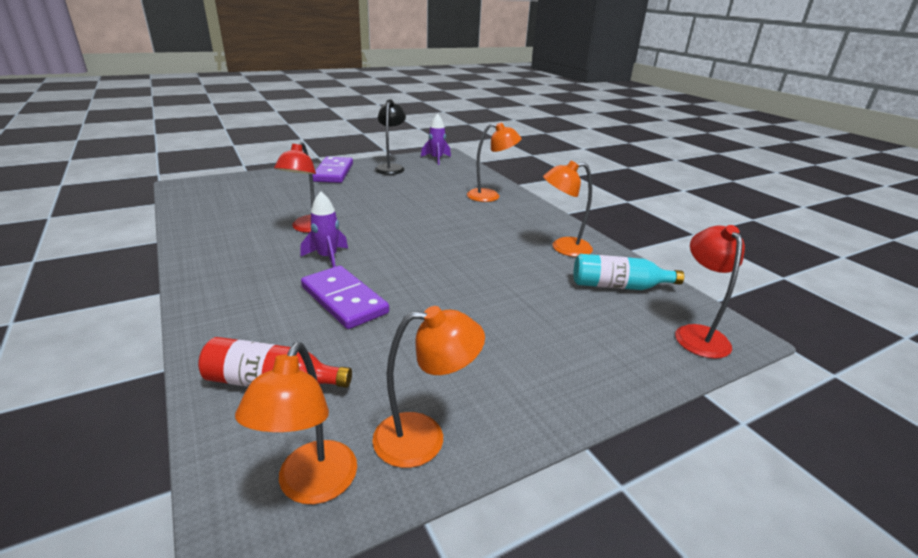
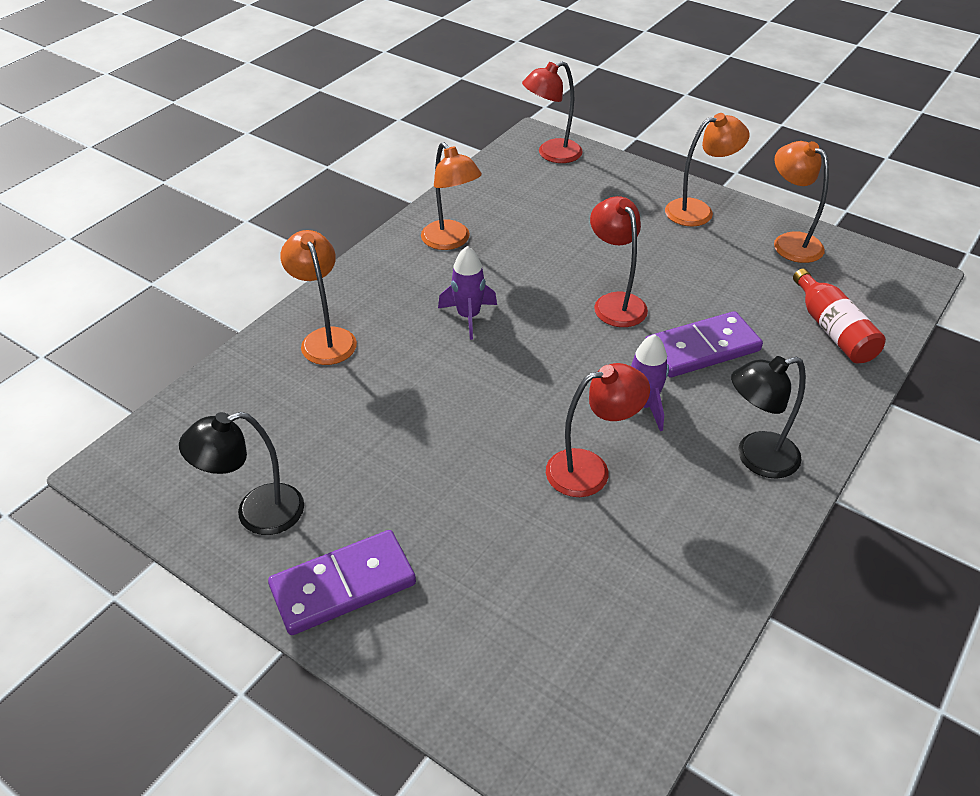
camera: 115 degrees left, 15 degrees up
(232, 277) = (756, 458): none -> black lamp
(311, 486) = (869, 269): orange lamp -> orange lamp (698, 211)
(344, 300) = (702, 348): purple domino -> purple domino turned 45 degrees clockwise
(434, 284) = (615, 303): none -> red lamp
(436, 159) = (158, 471): purple rocket -> purple rocket (468, 316)
(618, 286) = (507, 196): turquoise bottle -> none

